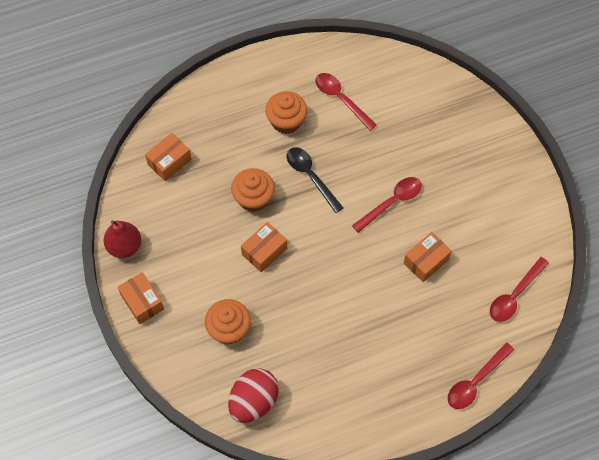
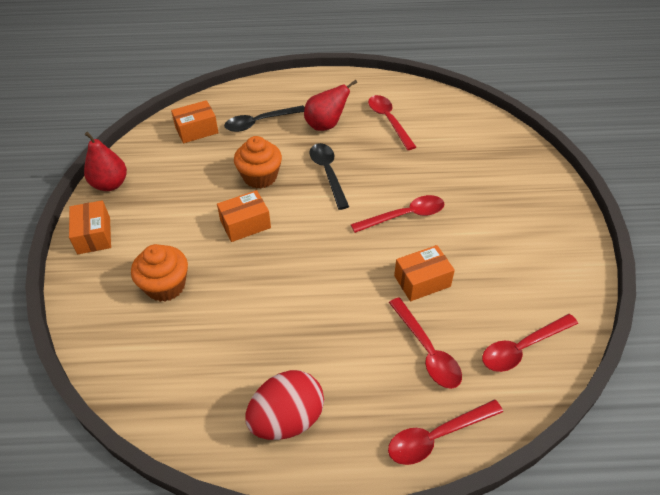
camera: 20 degrees right, 15 degrees down
(224, 135) = (260, 122): none -> black spoon
(253, 402) = (147, 370): red egg -> red egg (287, 419)
(286, 121) = (326, 125): orange cupcake -> red pear
(448, 319) = (427, 350): none -> red spoon

